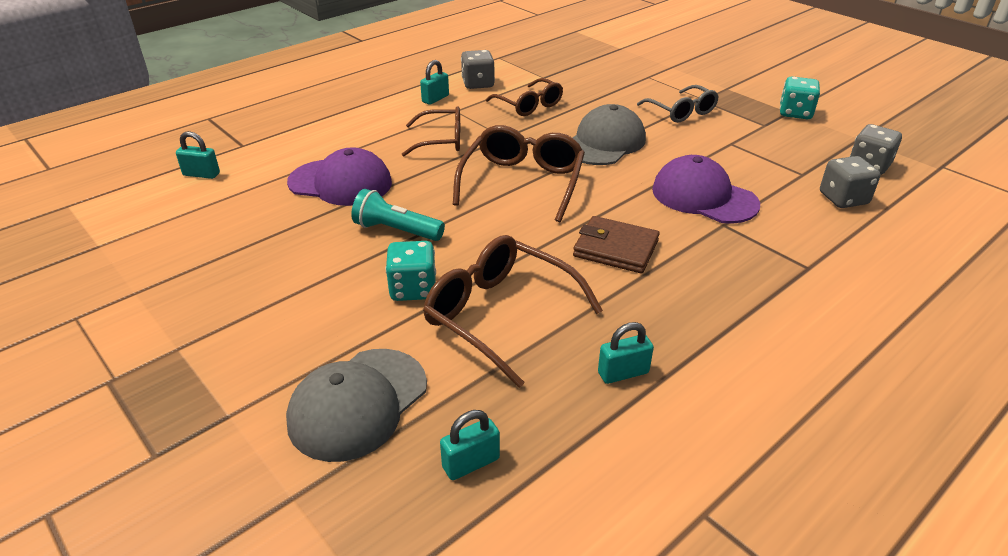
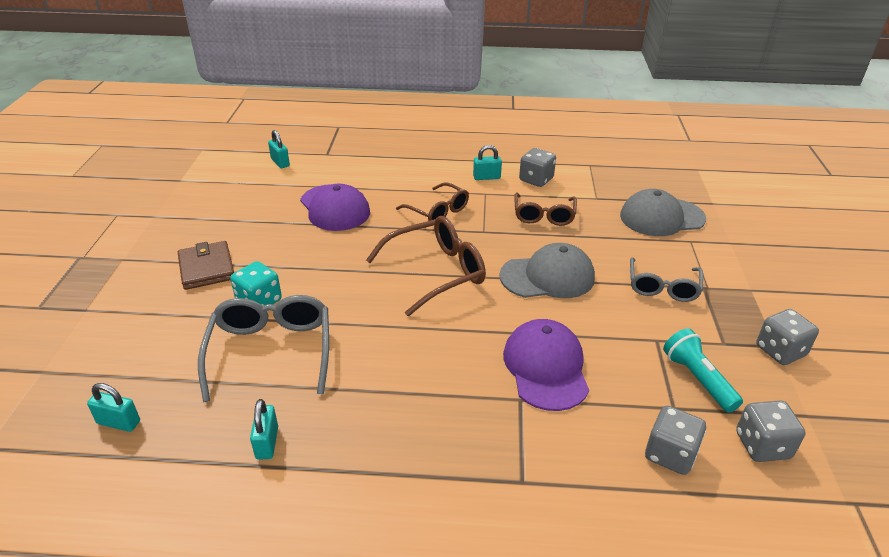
camera: 45 degrees right, 0 degrees up
(358, 403) = (133, 347): grey cap -> grey cap (661, 217)
(396, 230) = (311, 258): turquoise flashlight -> turquoise flashlight (697, 379)
(499, 315) = (271, 351): brown glasses -> grey glasses
(615, 248) = (410, 360): brown wallet -> brown wallet (207, 268)
(623, 373) = (267, 442): turquoise padlock -> turquoise padlock turned 60 degrees clockwise
(795, 113) = (780, 351): turquoise dice -> grey dice

